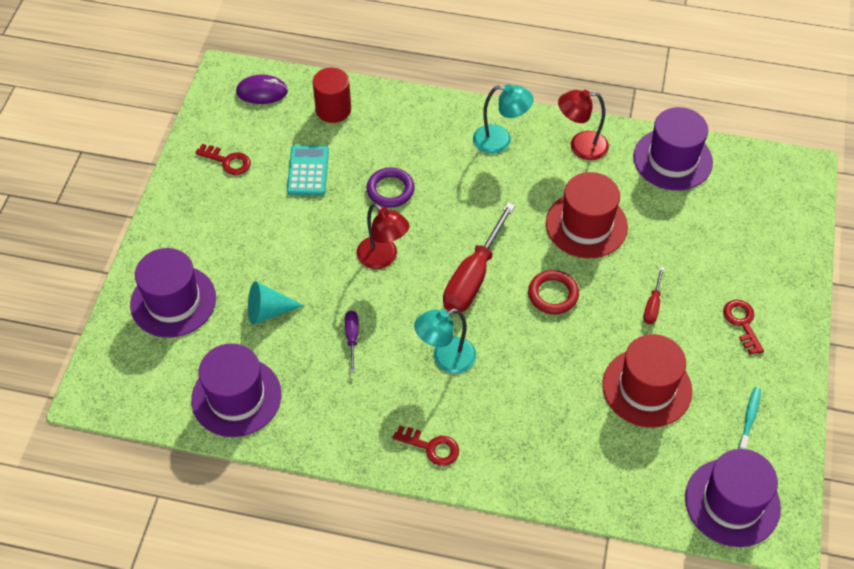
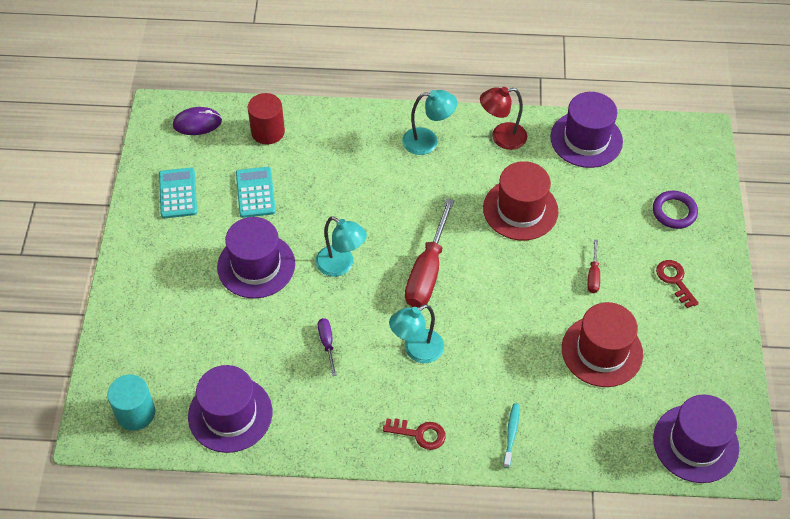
camera: 10 degrees left, 0 degrees up
(139, 381) = (135, 413): none -> turquoise cylinder
(173, 301) = (152, 332): purple hat -> purple hat (256, 265)
(228, 161) = (178, 193): red key -> turquoise calculator
(268, 311) = (244, 329): turquoise cone -> none
(383, 258) = (341, 265): red lamp -> turquoise lamp
(390, 190) = (335, 200): purple ring -> purple ring (674, 212)
(553, 294) = (502, 278): red ring -> none
(749, 418) = (696, 365): turquoise toothbrush -> turquoise toothbrush (511, 434)

